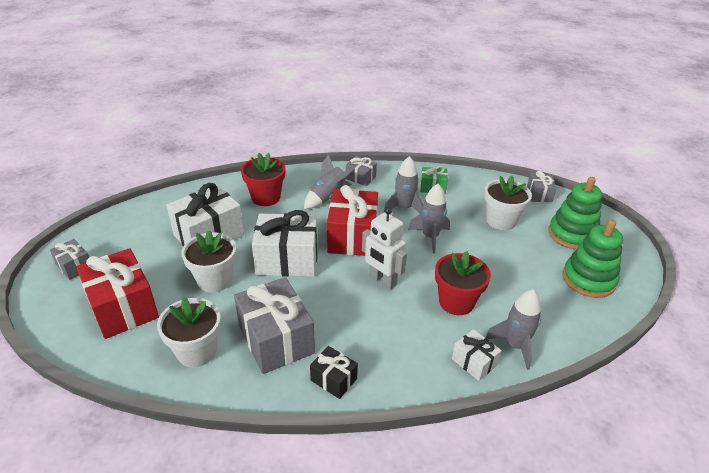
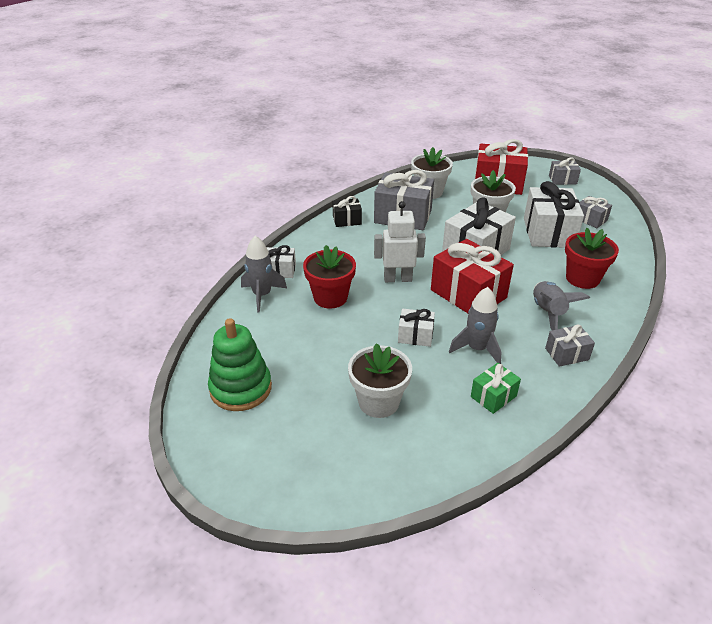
camera: 135 degrees right, 0 degrees up
(430, 237) = (415, 336): grey rocket -> white gift
(539, 194) = (379, 483): grey gift -> grey gift (590, 219)
(572, 235) = (292, 438): green stacking toy -> none

